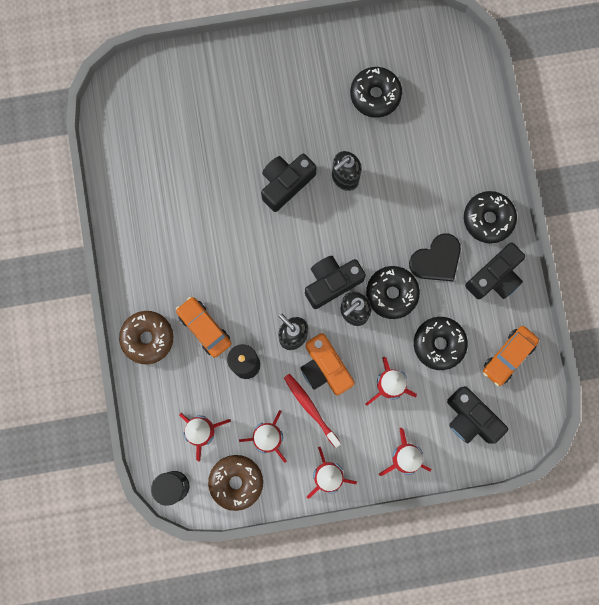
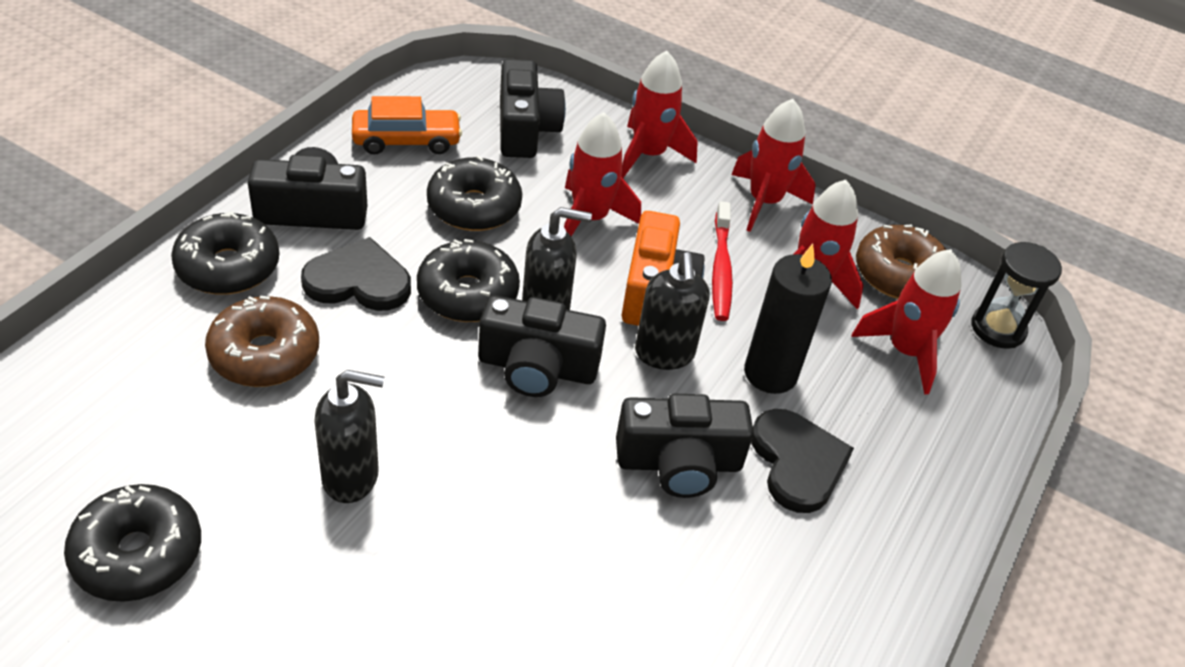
camera: 145 degrees left, 35 degrees down
(147, 338) = (909, 520): brown donut -> brown donut (265, 354)
(204, 328) = (797, 462): orange car -> black heart
(286, 183) = (454, 550): black camera -> black camera (679, 463)

